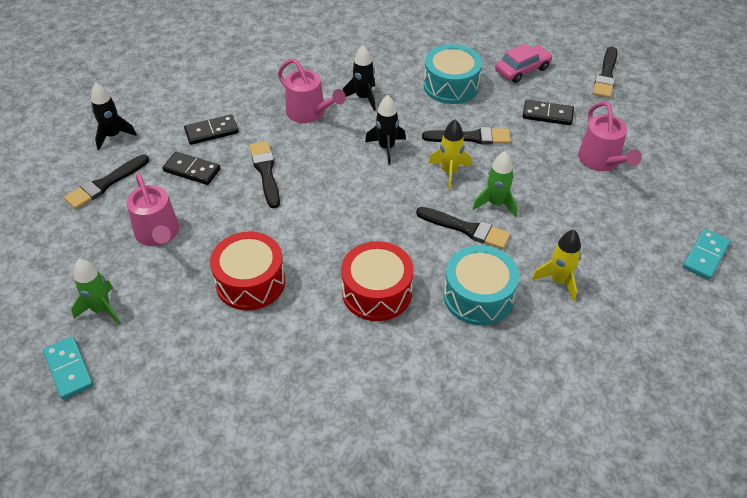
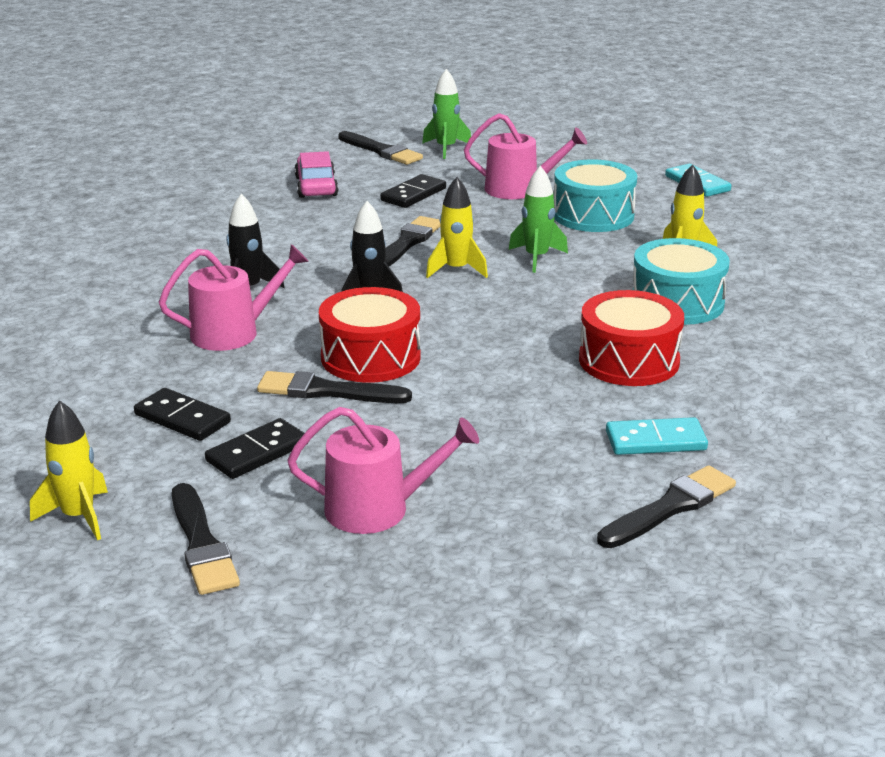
camera: 65 degrees left, 20 degrees down
(68, 369) = (619, 646): turquoise domino -> turquoise domino (655, 441)
(101, 309) = (508, 592): green rocket -> green rocket (446, 148)
(113, 136) = (78, 517): black rocket -> yellow rocket
(211, 131) = (182, 418): black domino -> black domino turned 60 degrees counterclockwise
(250, 282) = (545, 446): red drum -> red drum (370, 357)
(451, 86) = (295, 231): turquoise drum -> turquoise drum (593, 215)
(466, 229) = (563, 283): black brush -> black brush (670, 507)

